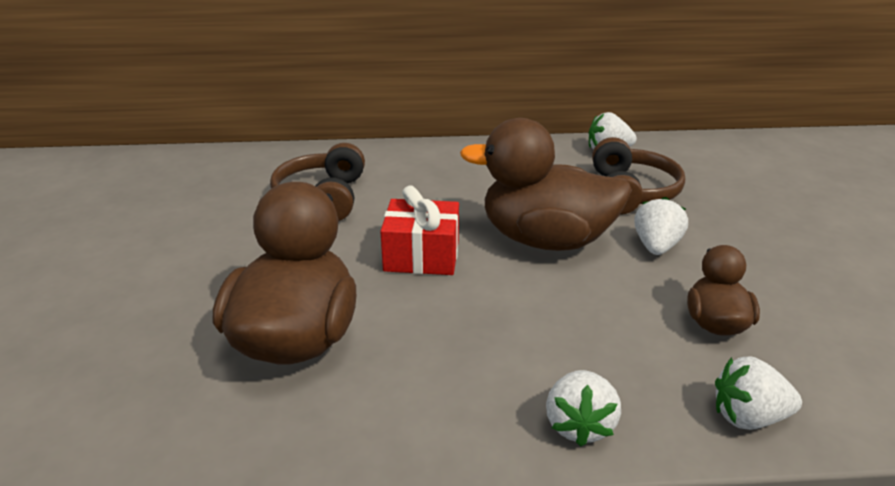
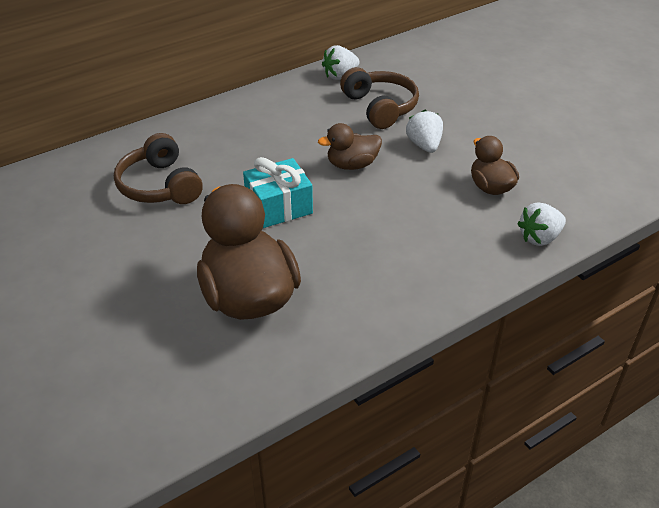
camera: 30 degrees left, 10 degrees up
(422, 256) = (279, 207): red gift -> turquoise gift
(545, 240) = (352, 165): brown duck -> brown duck, size x0.52
(579, 425) = (459, 278): white strawberry -> none

